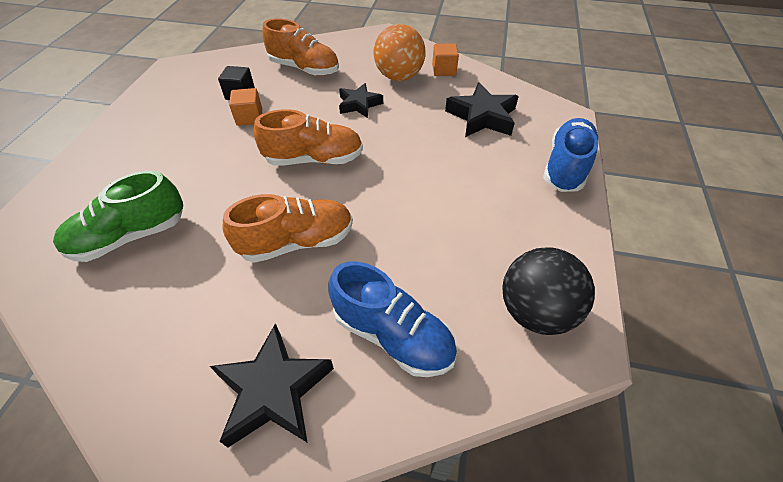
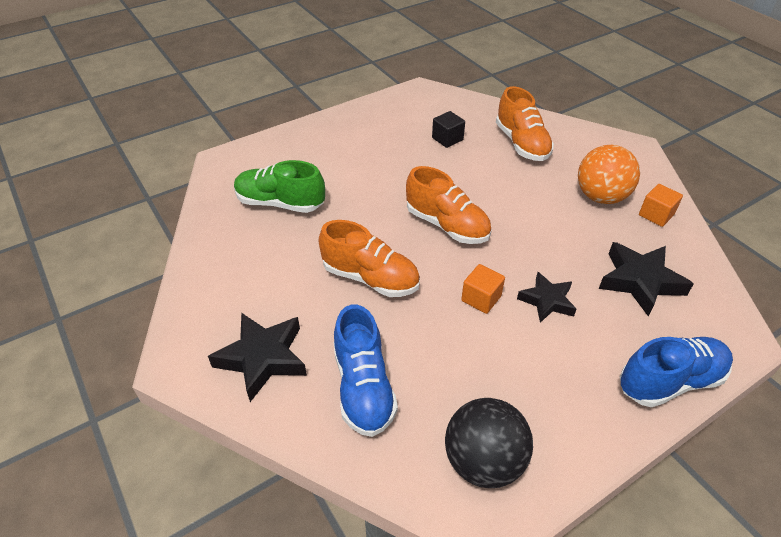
camera: 45 degrees right, 5 degrees down
(249, 117) = (434, 162): orange cube -> orange cube (481, 298)
(359, 104) = (534, 201): black star -> black star (547, 301)

